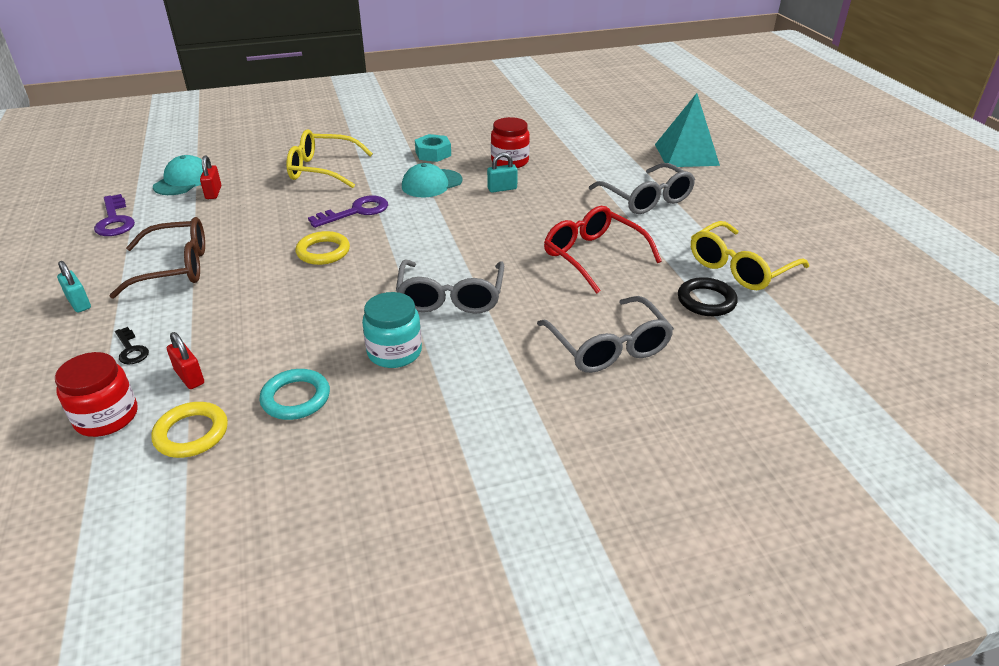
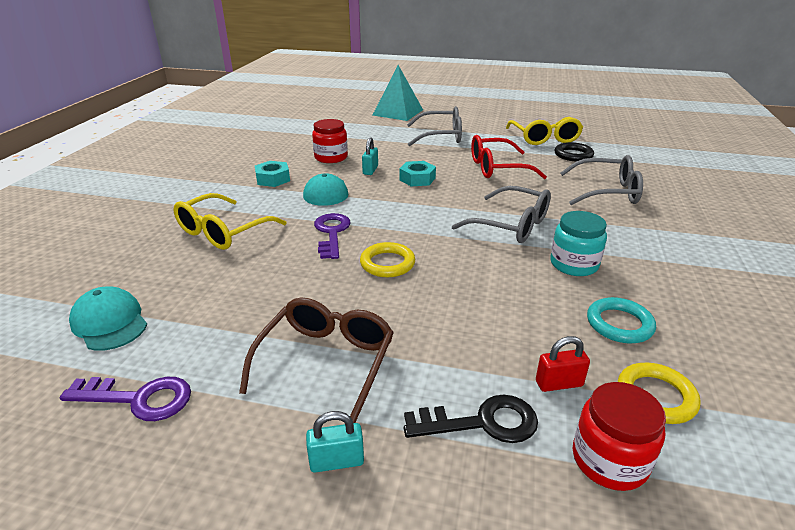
camera: 60 degrees left, 5 degrees down
(131, 350) = (482, 422): black key -> black key, size x1.68
(213, 192) = (176, 305): red padlock -> none
(508, 218) = (417, 179): none -> turquoise nut

